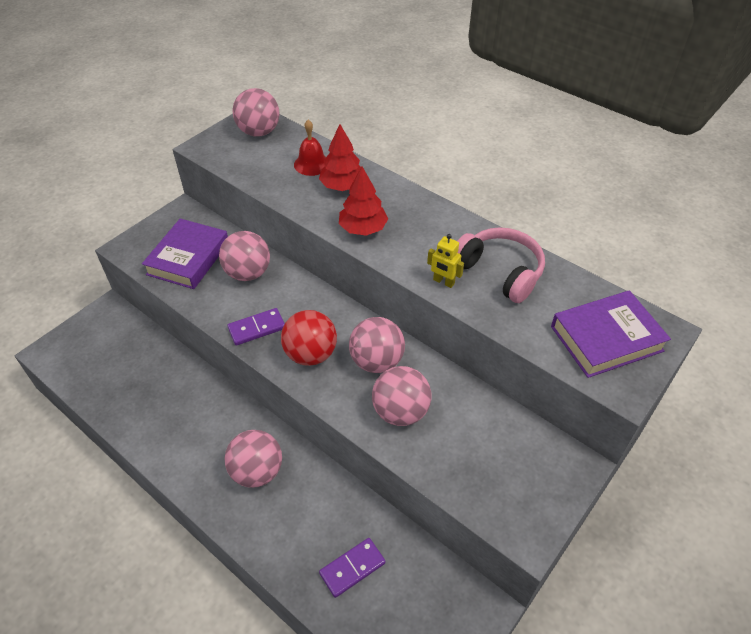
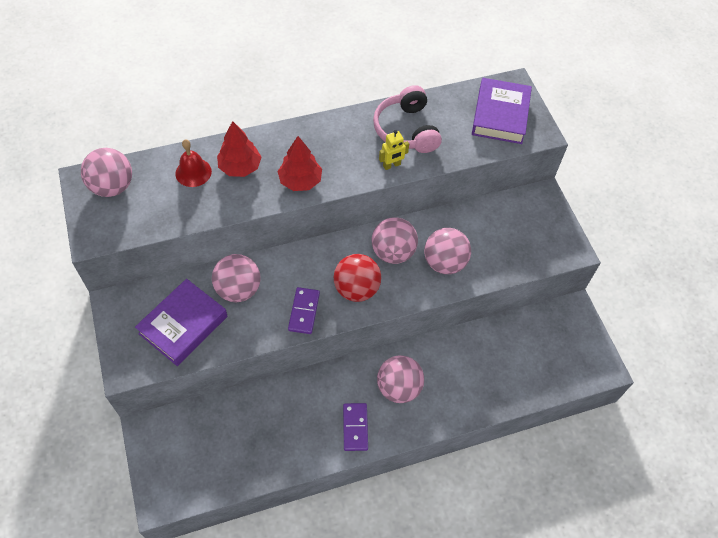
camera: 60 degrees left, 10 degrees up
(188, 258) = (183, 325): purple book -> purple book turned 75 degrees clockwise
(352, 568) = (508, 366): purple domino -> purple domino (355, 427)
(499, 271) = (406, 130): pink headphones -> pink headphones turned 90 degrees counterclockwise

